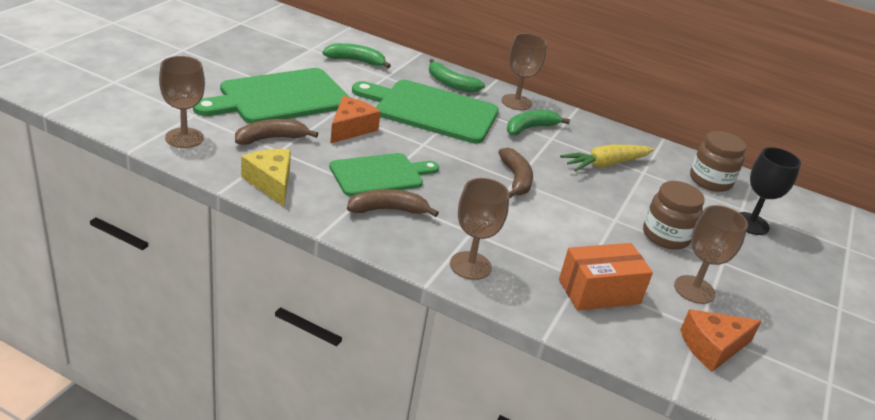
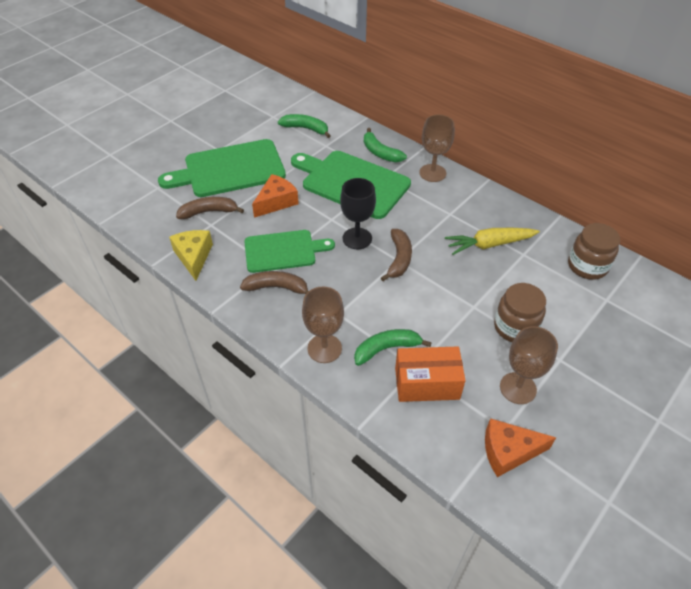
camera: 20 degrees right, 15 degrees up
(184, 138) = (143, 211): brown goblet -> none
(530, 128) = (434, 202): green banana -> green banana (386, 349)
(750, 224) = (608, 317): black goblet -> black goblet (357, 238)

